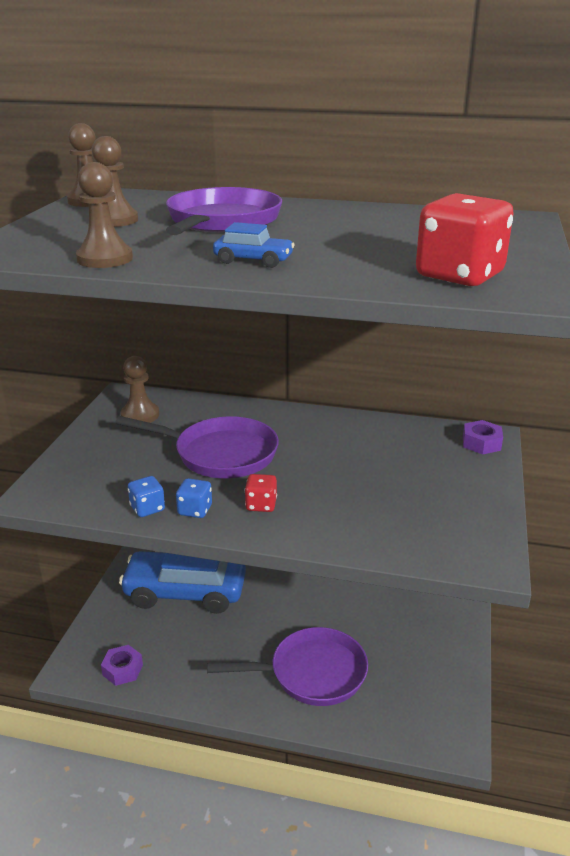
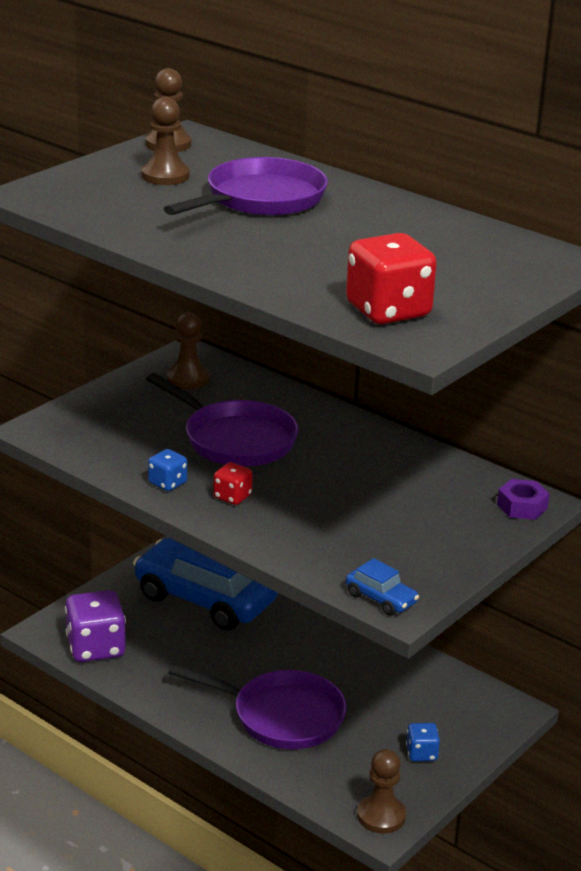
camera: 25 degrees right, 0 degrees up
(105, 259) = (113, 222): brown pawn -> brown pawn (381, 816)
(122, 670) = (96, 648): purple nut -> purple dice
(147, 508) = (126, 469): blue dice -> blue dice (421, 753)
(253, 260) = (233, 252): blue car -> blue car (381, 599)

